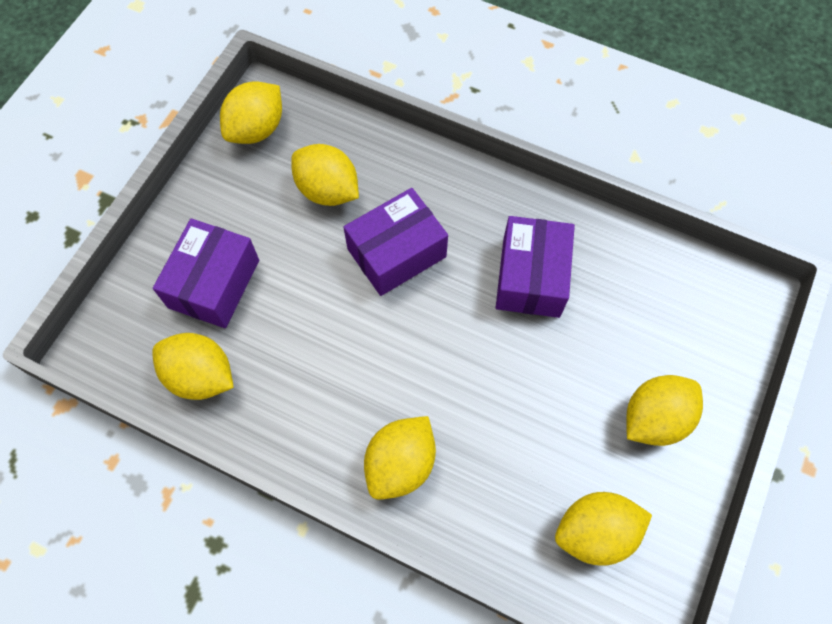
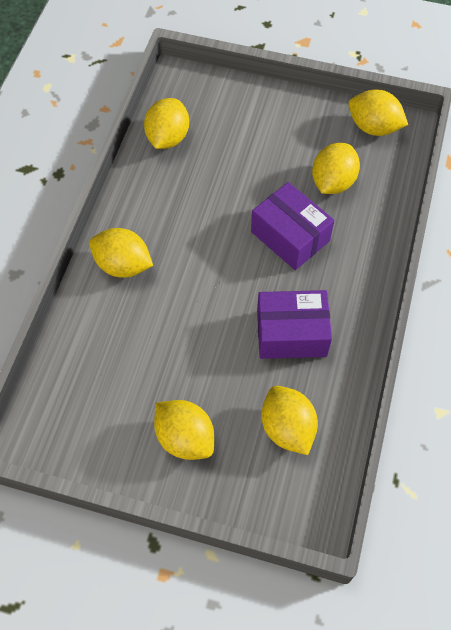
camera: 80 degrees right, 5 degrees down
(214, 284) = (237, 130): purple box -> none
(595, 532) = (88, 399): yellow lemon -> yellow lemon (287, 428)

